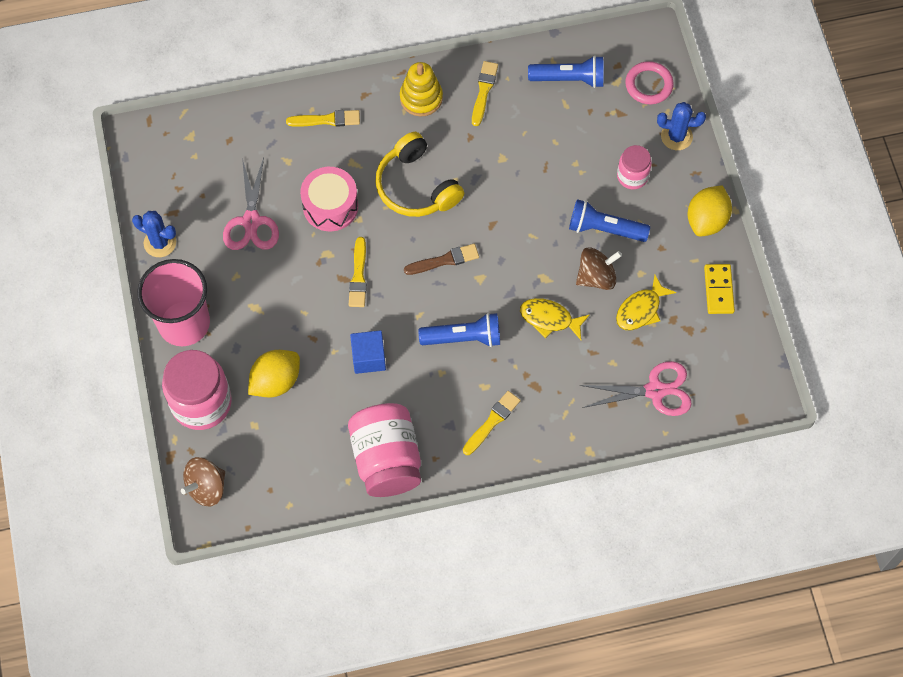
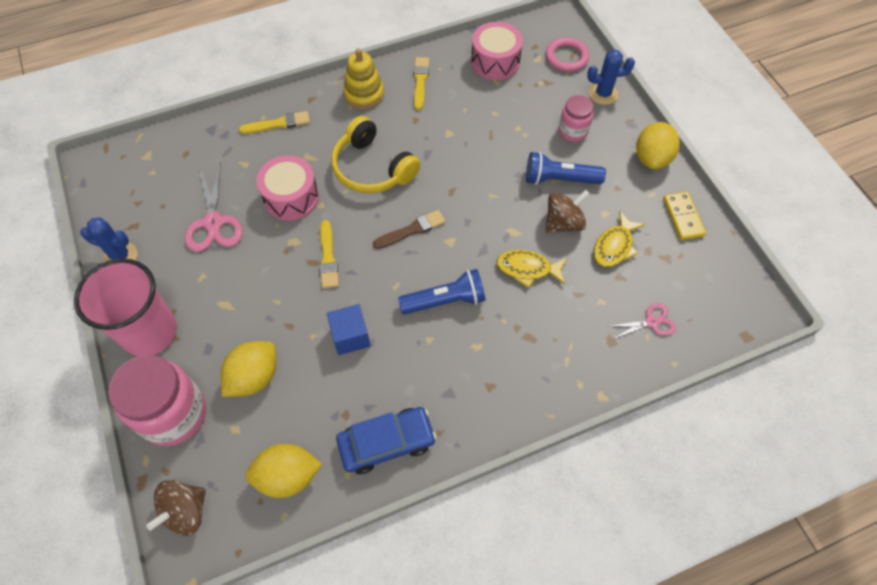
camera: 10 degrees left, 5 degrees down
(296, 473) = (287, 476): none -> yellow lemon
(386, 459) = (386, 443): pink jar -> blue car
(492, 421) = (492, 382): yellow brush -> none
(569, 79) = (495, 62): blue flashlight -> pink drum
(655, 391) = (651, 322): pink scissors -> pink scissors, size x0.59

